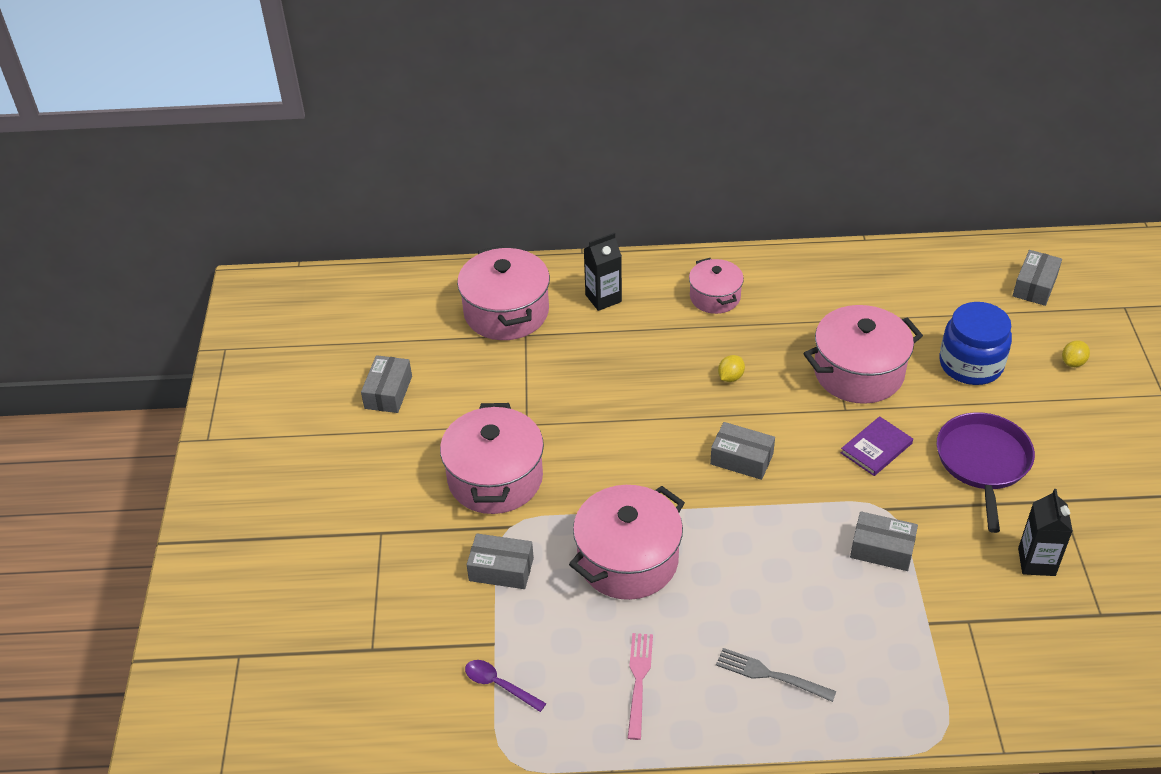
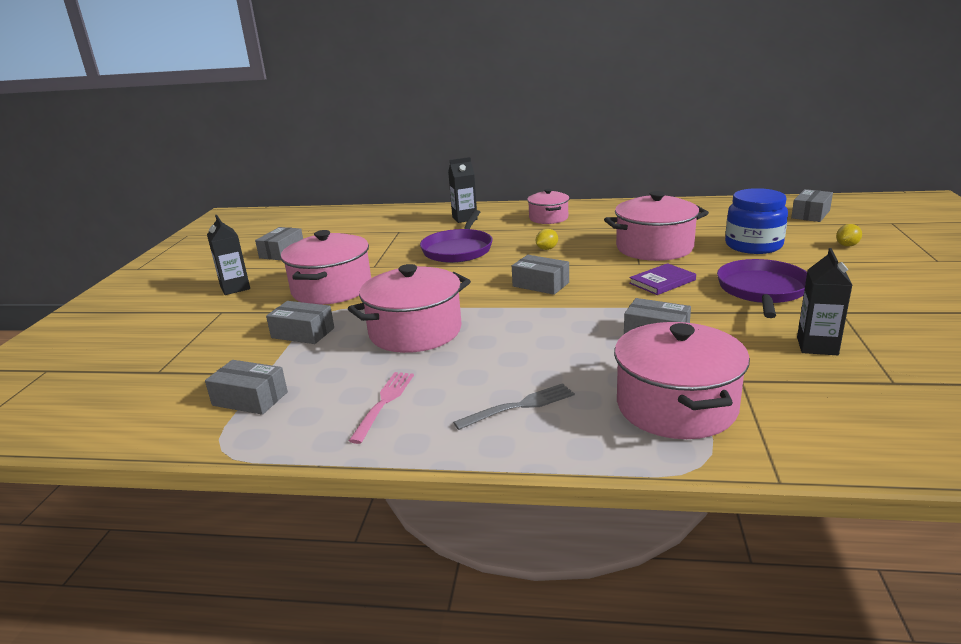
camera: 10 degrees right, 20 degrees down
(370, 480) = (235, 288): none -> black carton
(499, 685) = (250, 399): purple spoon -> grey box
(506, 312) = (391, 223): pink pot -> pink pot (676, 406)
(620, 381) = (458, 249): none -> purple pan
(770, 675) = (519, 406): grey fork -> grey fork turned 120 degrees clockwise

